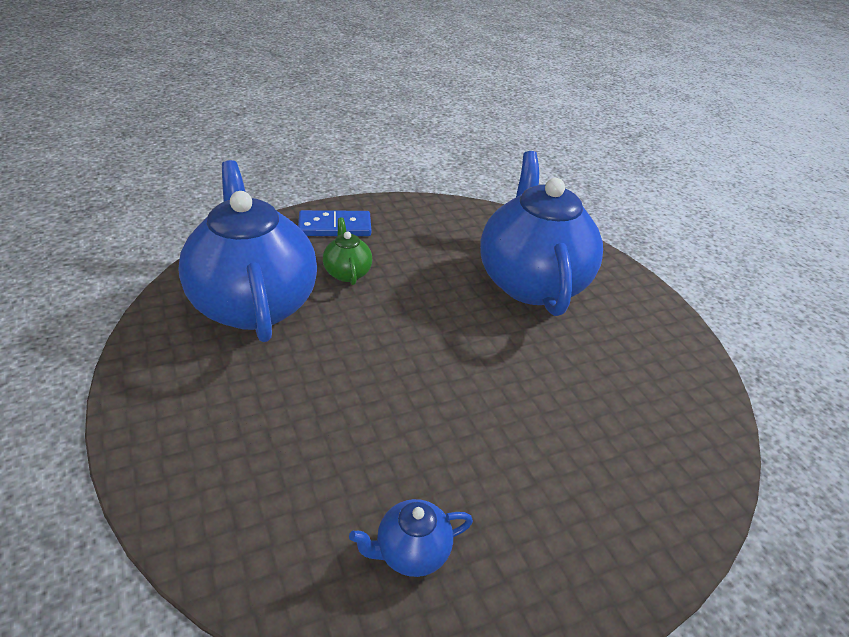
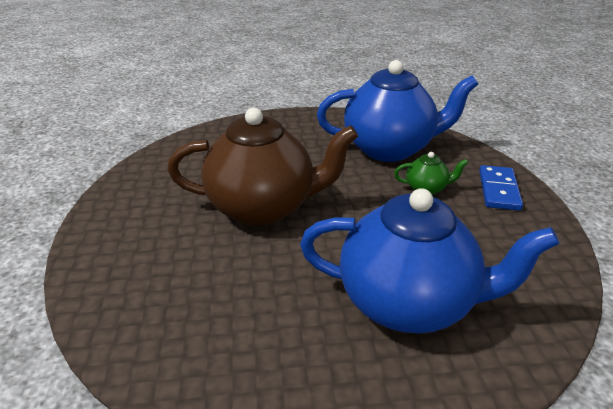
camera: 110 degrees right, 5 degrees down
(411, 552) = (169, 180): blue teapot -> none
(438, 406) = (263, 207): none -> brown teapot

